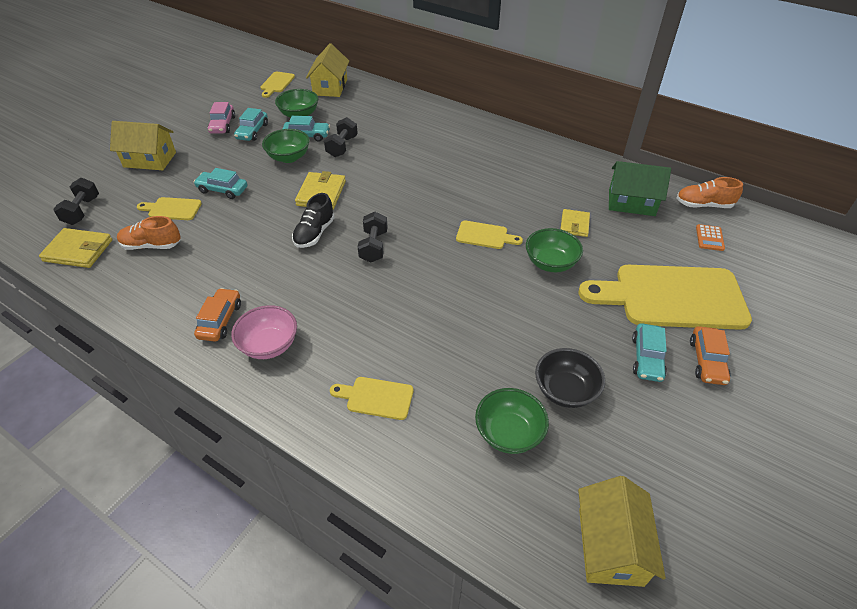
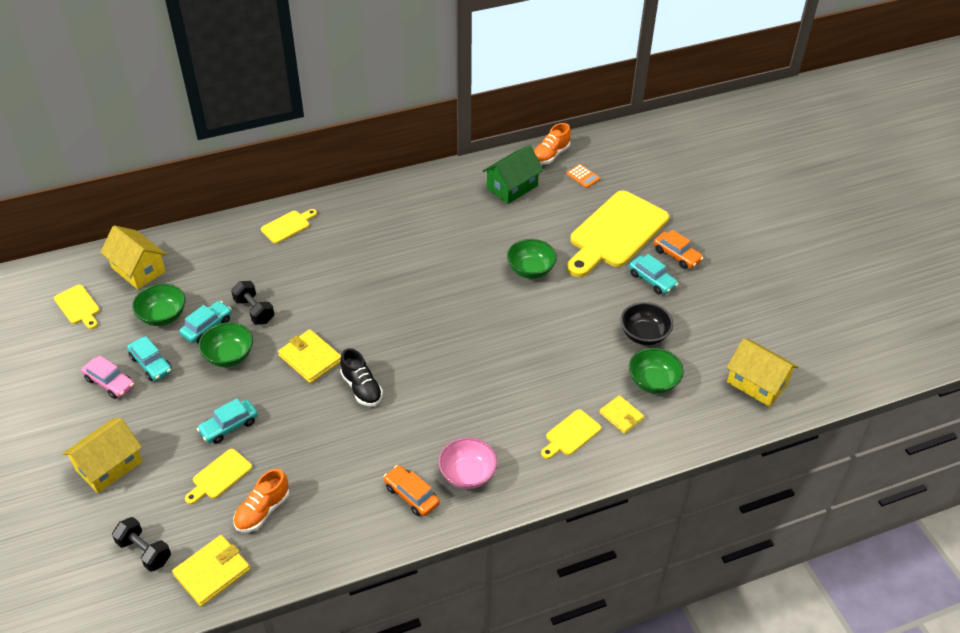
camera: 55 degrees left, 0 degrees up
(374, 246) = (416, 358): black dumbbell -> none
(485, 235) = (468, 287): yellow cutting board -> yellow cutting board (288, 226)
(574, 224) = (504, 232): yellow wallet -> yellow wallet (621, 416)

